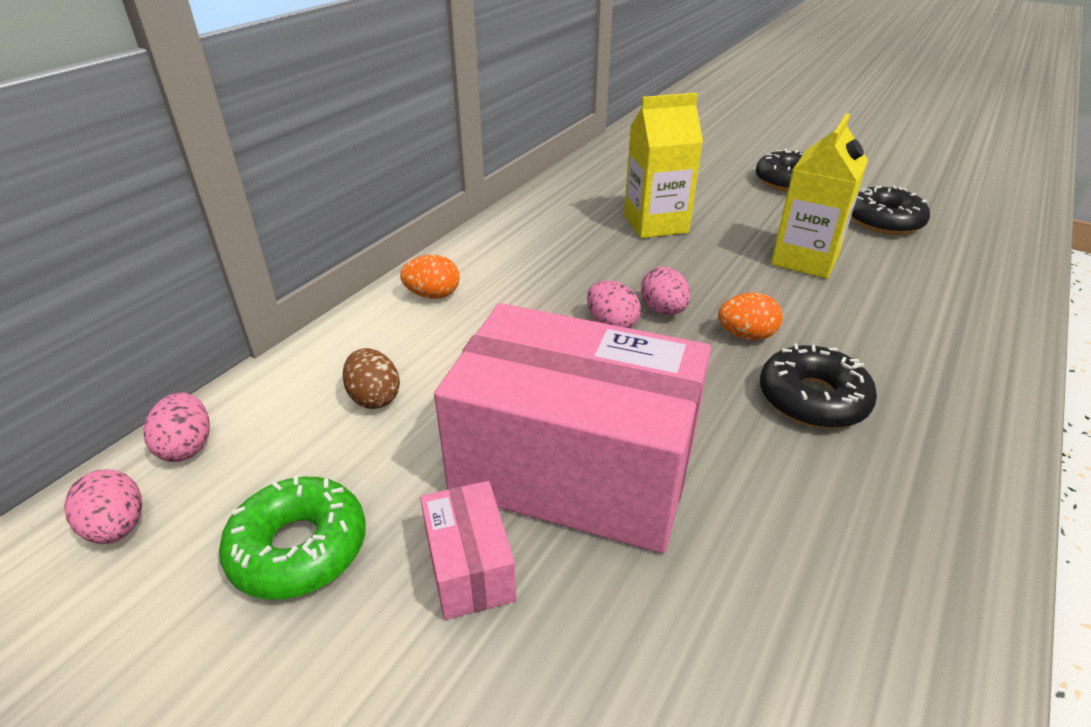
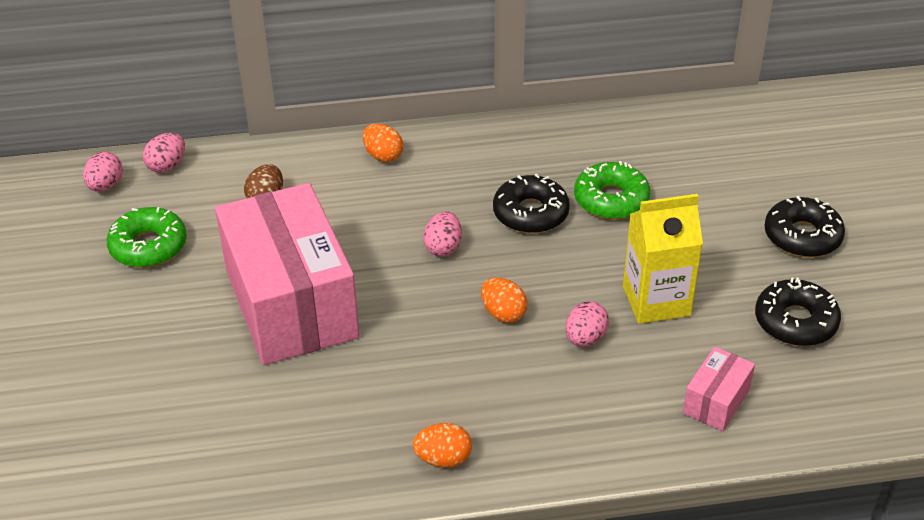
camera: 50 degrees right, 5 degrees up
(469, 567) = (191, 305): pink box -> pink box (716, 401)
(655, 224) = (611, 199): yellow carton -> green donut
(663, 310) = (488, 262): pink egg -> pink egg (585, 338)
(812, 399) = (462, 371): black donut -> black donut (530, 213)
(951, 480) = (443, 459): none -> orange egg

